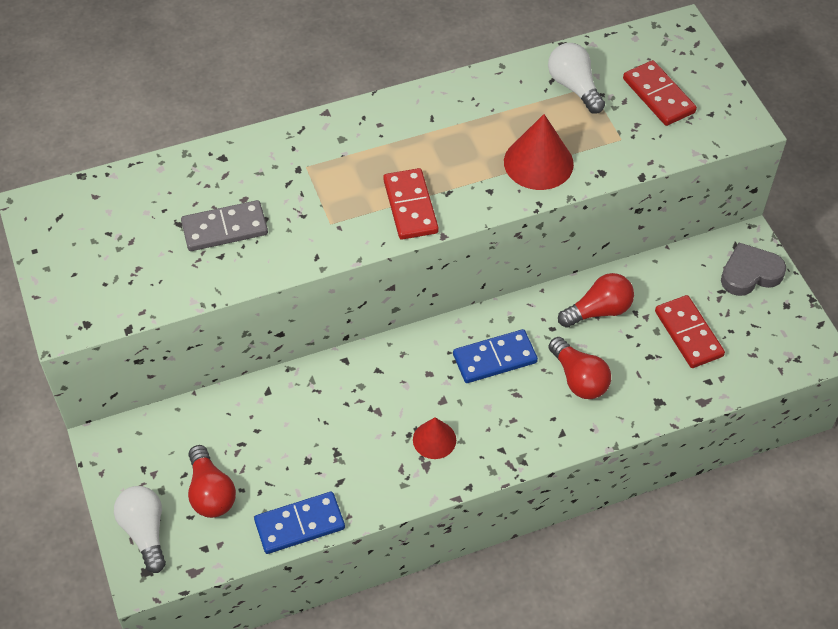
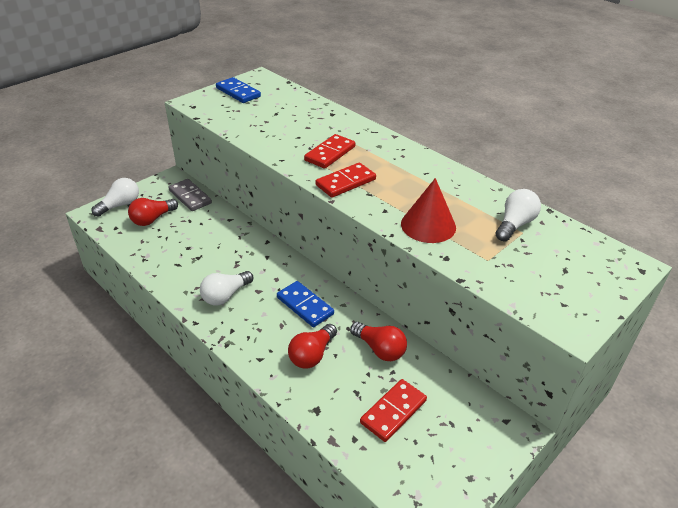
camera: 65 degrees right, 15 degrees down
(224, 228) = (282, 127): grey domino -> grey domino (190, 197)
(299, 524) = (141, 257): blue domino -> blue domino (238, 92)
(434, 439) = (225, 295): red cone -> white light bulb
(658, 96) = (551, 269): red domino -> red domino (330, 153)
(750, 273) = (484, 439): grey heart -> none

